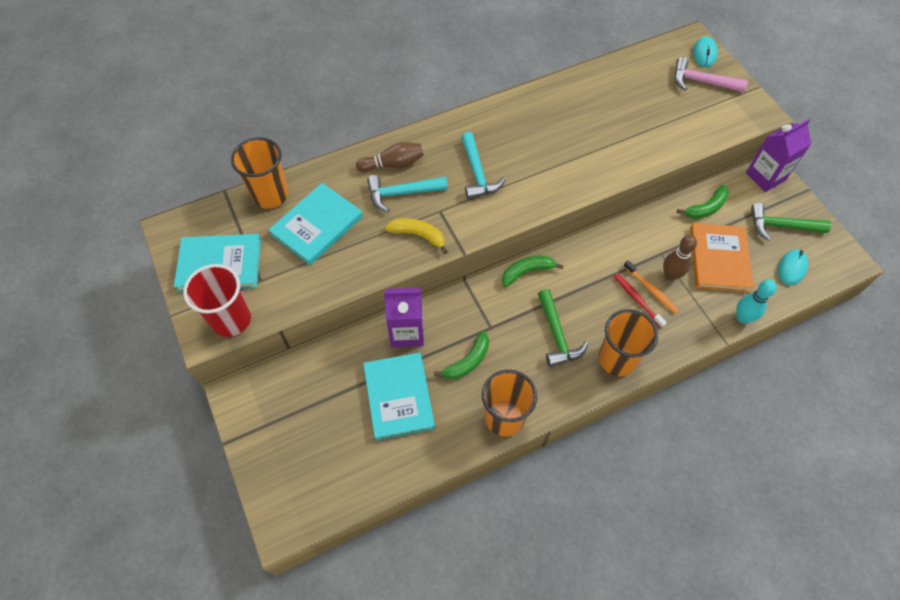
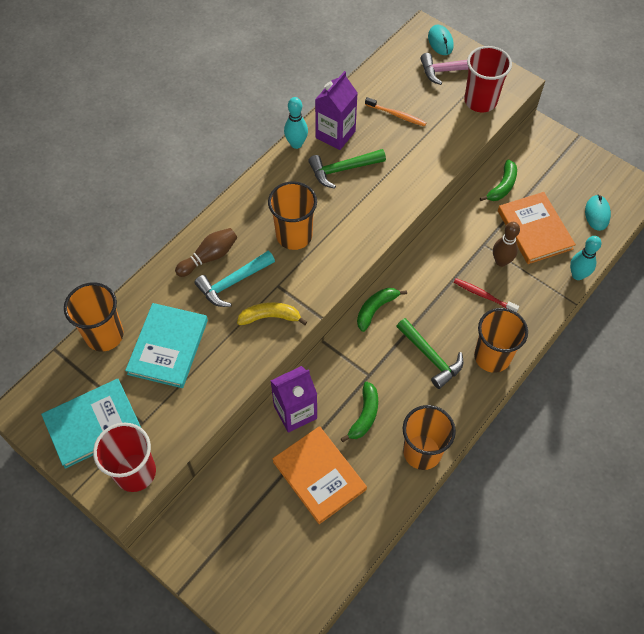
camera: 25 degrees left, 0 degrees up
(398, 397) = (319, 475): turquoise book -> orange book
(477, 174) = (294, 235): turquoise hammer -> orange cup
(521, 97) = (296, 144): none -> turquoise bowling pin
(651, 290) = (491, 281): orange toothbrush -> orange toothbrush (396, 115)
(717, 118) = (480, 101): none -> red cup
(765, 176) = (538, 137): purple carton -> purple carton (335, 134)
(781, 226) = (571, 178): green hammer -> green hammer (342, 170)

